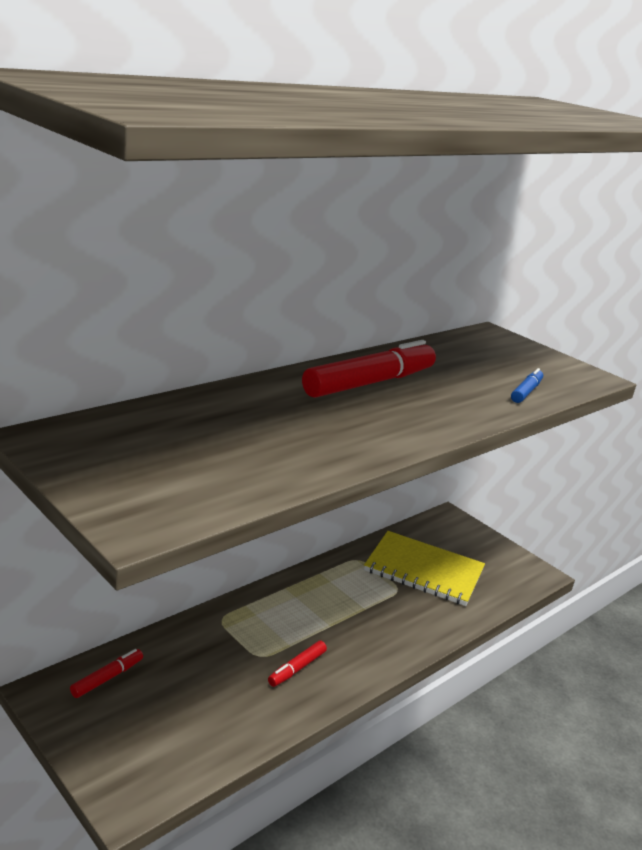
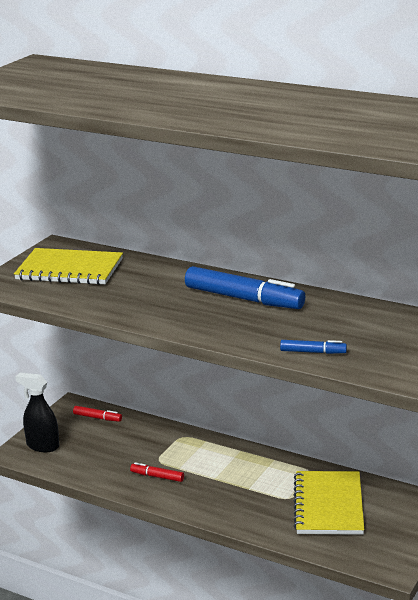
camera: 75 degrees right, 0 degrees up
(133, 760) = (42, 446): none -> black spray bottle
(155, 451) = (69, 269): none -> yellow notebook
(369, 383) = (243, 298): red marker -> blue marker

